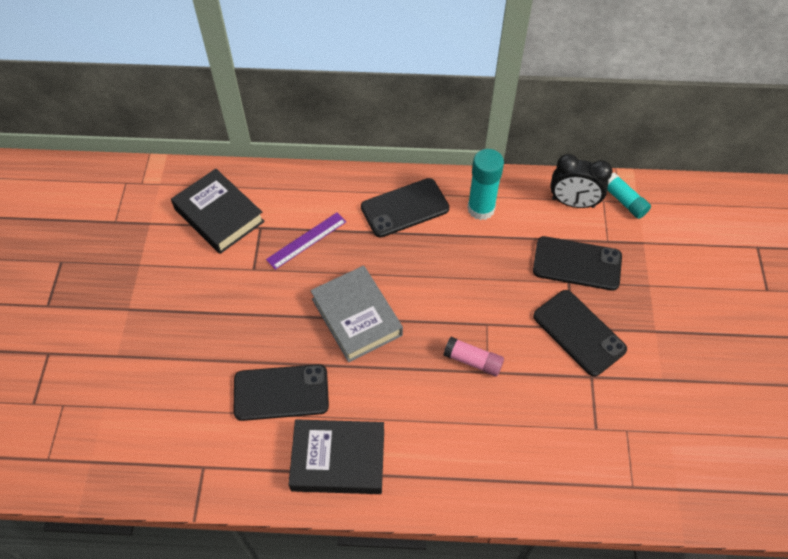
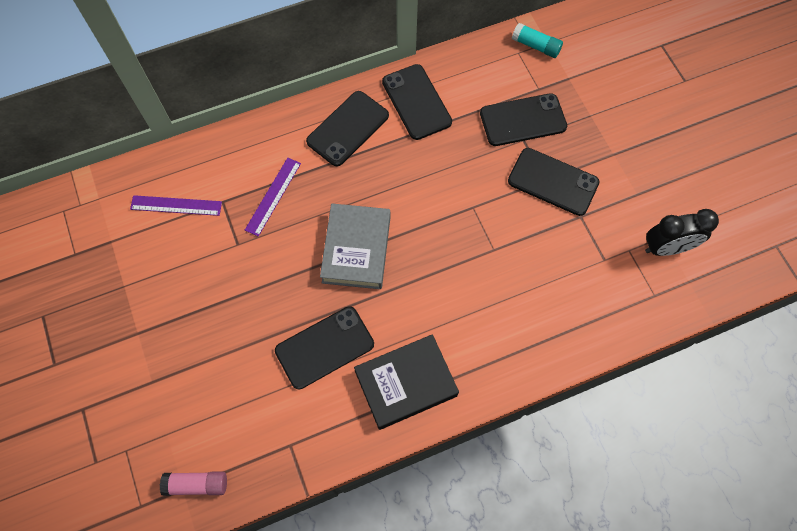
camera: 25 degrees left, 10 degrees up
(219, 215) = (176, 205): black book -> purple ruler
(356, 317) = (356, 249): grey book -> grey book turned 60 degrees clockwise
(473, 361) = (477, 245): pink glue stick -> pink glue stick (197, 484)
(481, 209) = (416, 102): turquoise glue stick -> black phone
(573, 203) = (493, 65): black clock -> black clock (666, 248)

